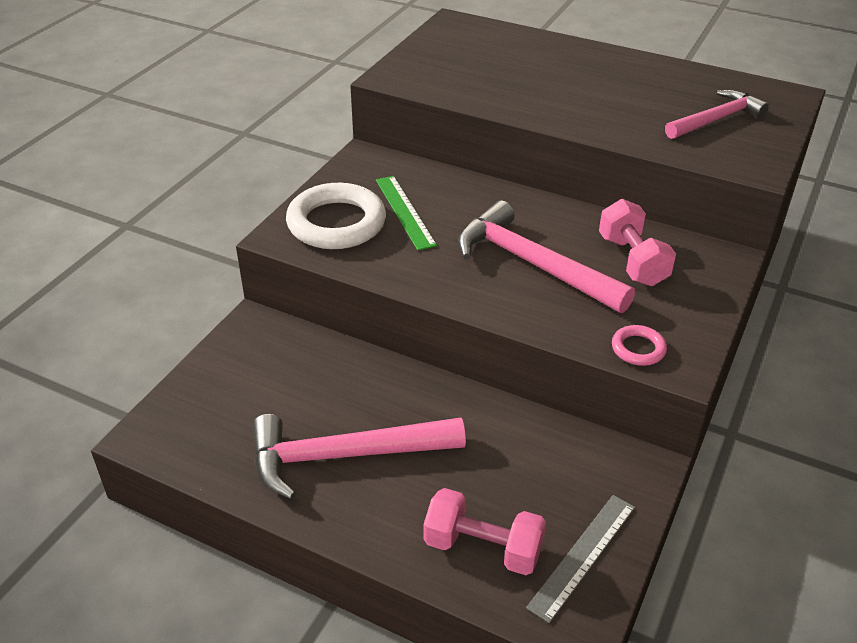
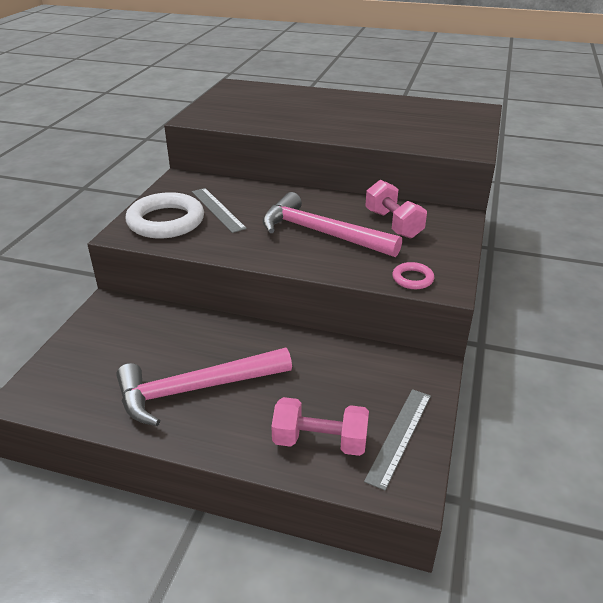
camera: 10 degrees left, 5 degrees down
(405, 212) = (217, 209): green ruler -> grey ruler
(716, 119) = (434, 125): pink hammer -> none

